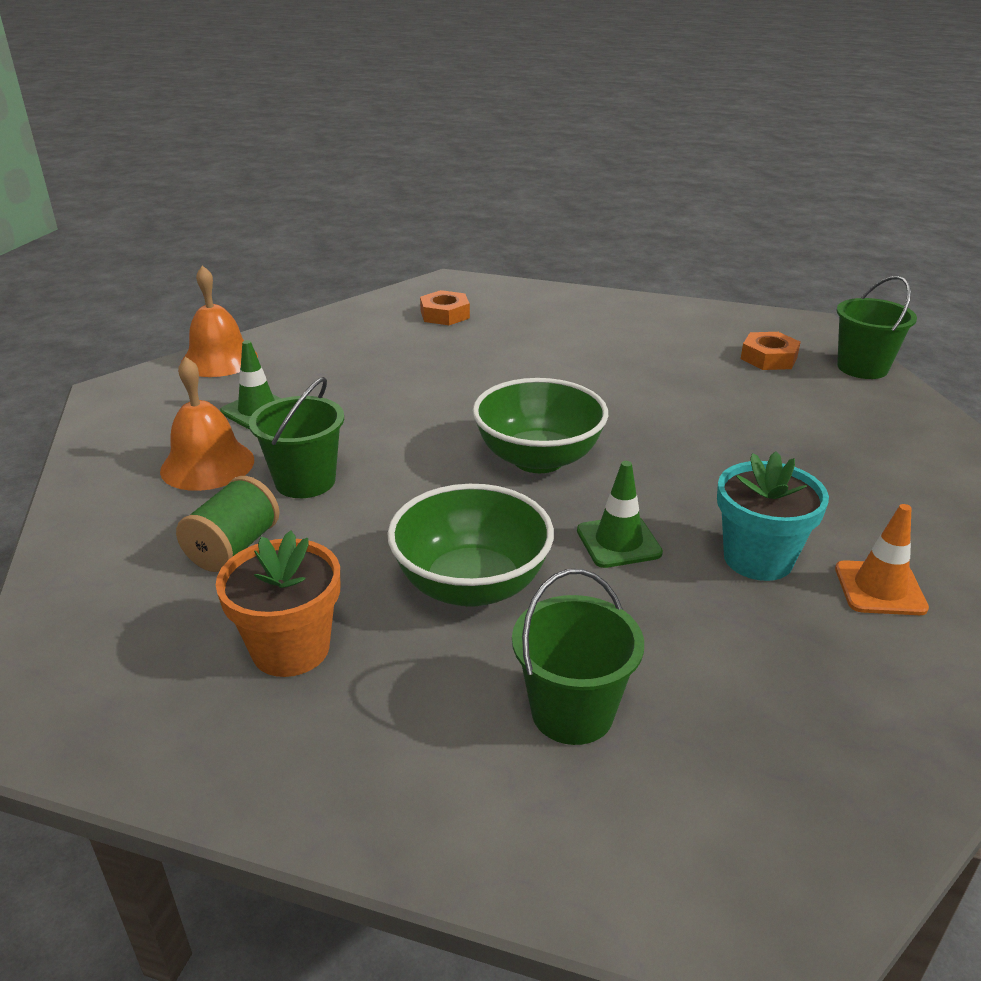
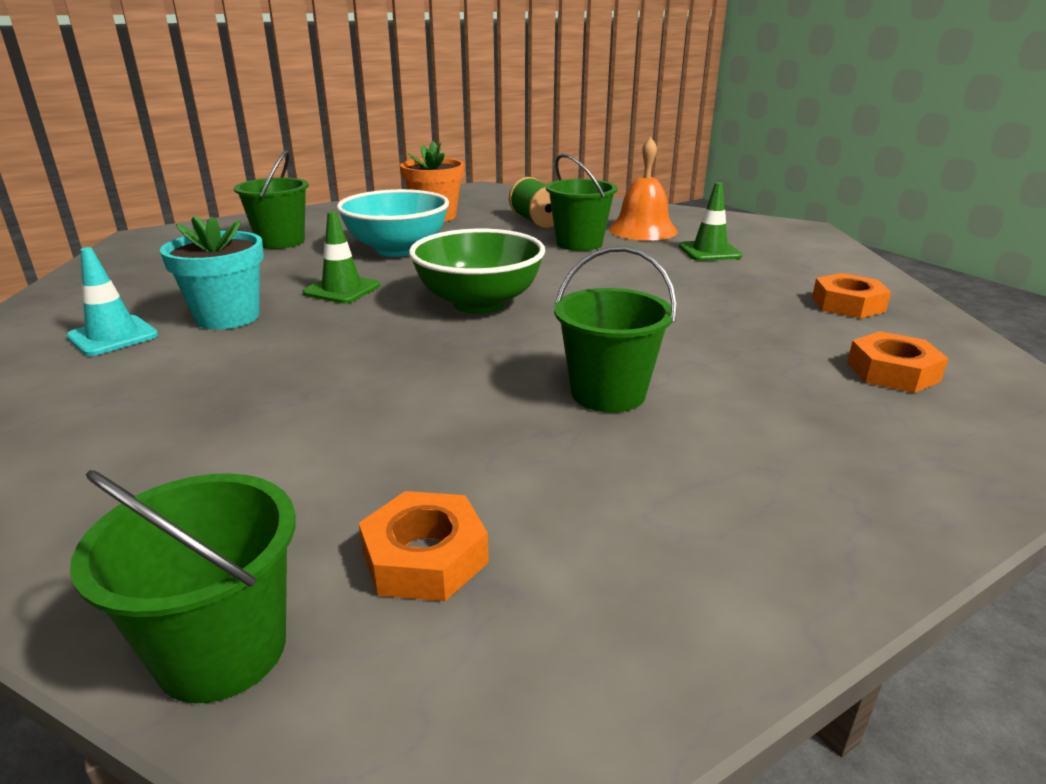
camera: 130 degrees right, 5 degrees down
(219, 360) = (836, 258): orange bell -> none
(341, 339) = (848, 304): none -> orange nut
(471, 585) = (397, 250): green bowl -> turquoise bowl
(591, 368) = (608, 393): none -> green bucket
(880, 588) = (113, 336): orange traffic cone -> turquoise traffic cone

